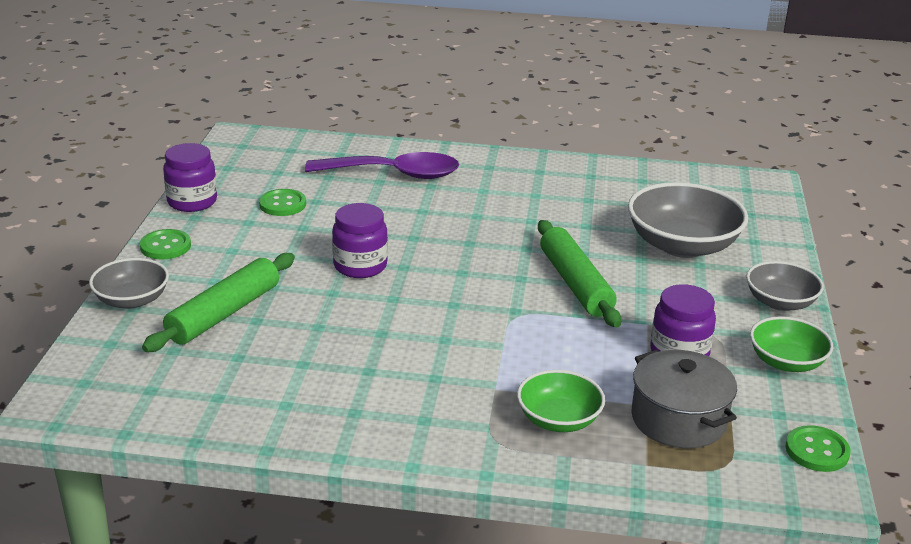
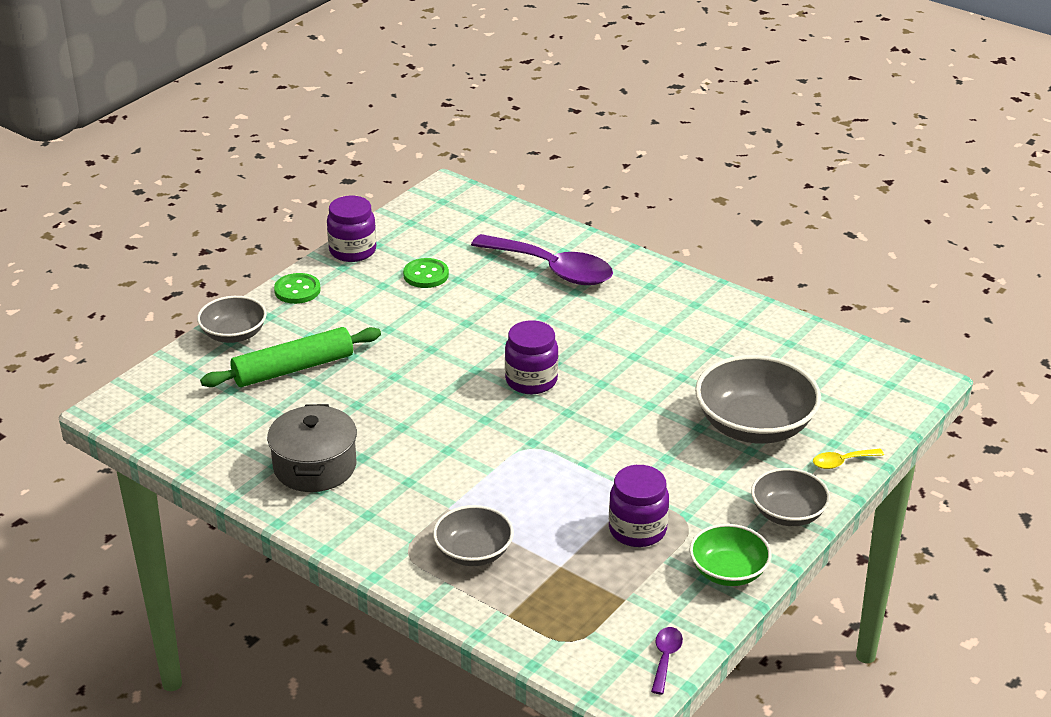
camera: 30 degrees right, 5 degrees up
(360, 266) = (439, 357): purple jar -> purple jar (531, 380)
(558, 419) = (473, 552): green bowl -> grey bowl
(575, 283) = (611, 433): green rolling pin -> none
(678, 419) = (574, 588): grey pot -> grey pot (315, 466)
(776, 253) = (842, 462): none -> yellow spoon
(817, 451) = (665, 658): green button -> purple spoon

